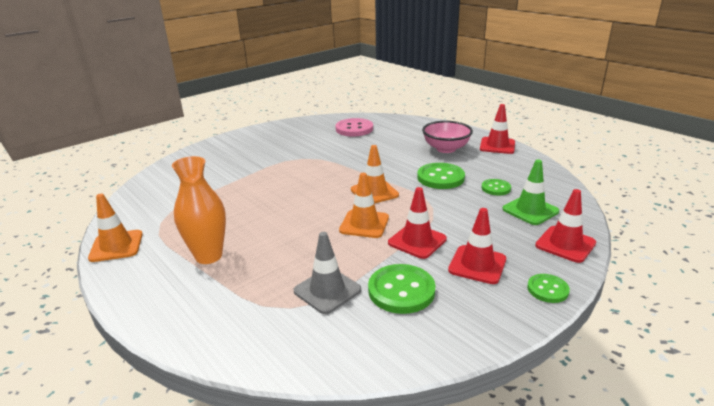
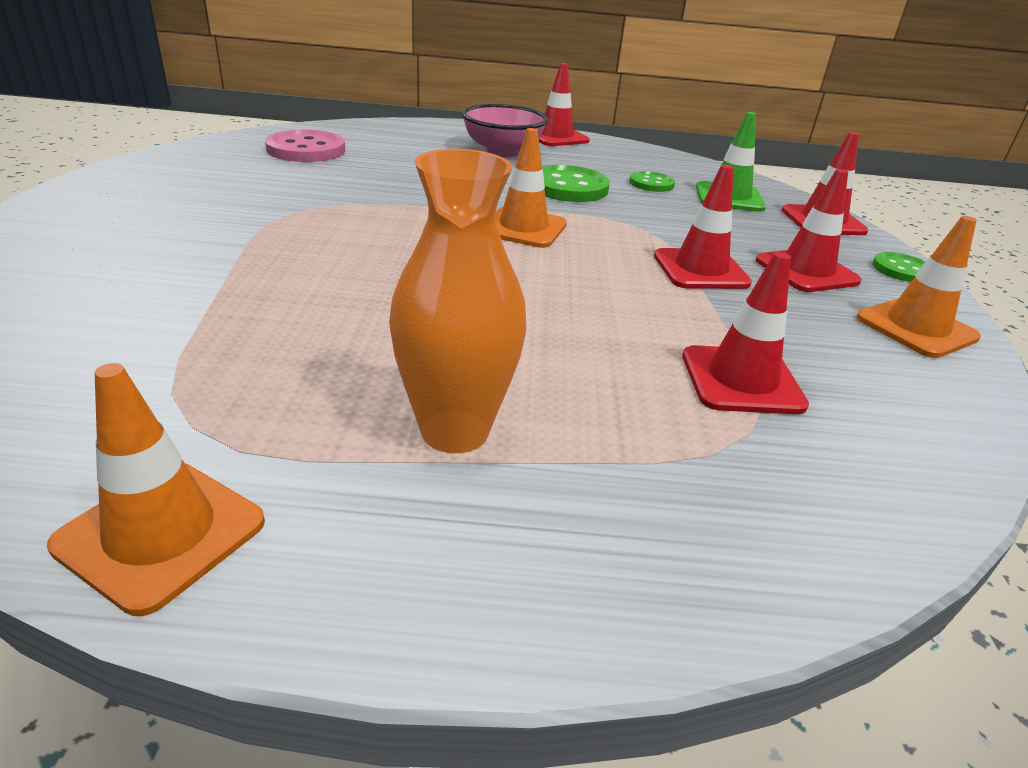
camera: 50 degrees left, 5 degrees up
(327, 290) = (741, 380): grey traffic cone -> red traffic cone
(364, 224) = (598, 273): orange traffic cone -> orange traffic cone (916, 328)
(401, 290) = (809, 335): green button -> none

